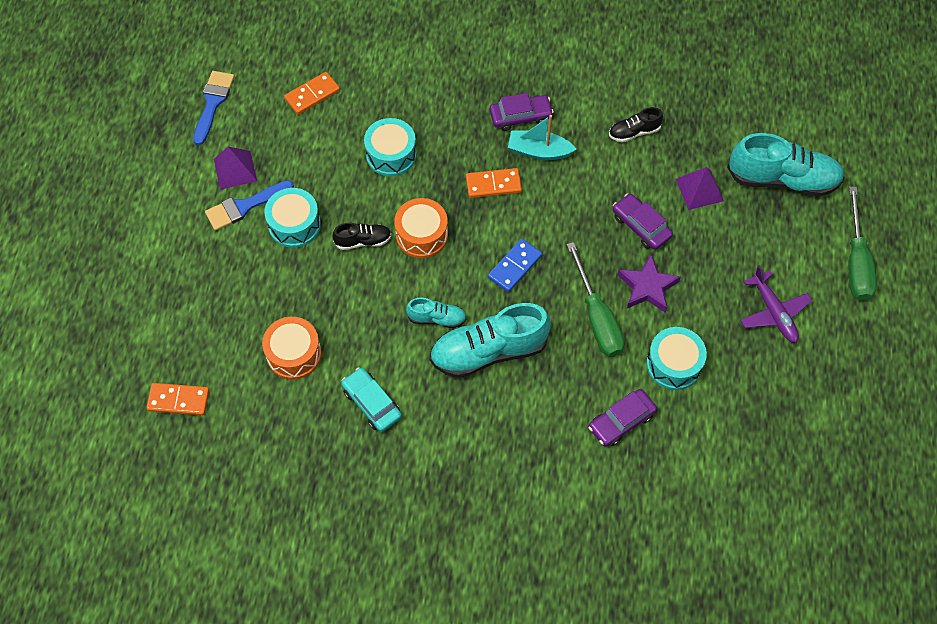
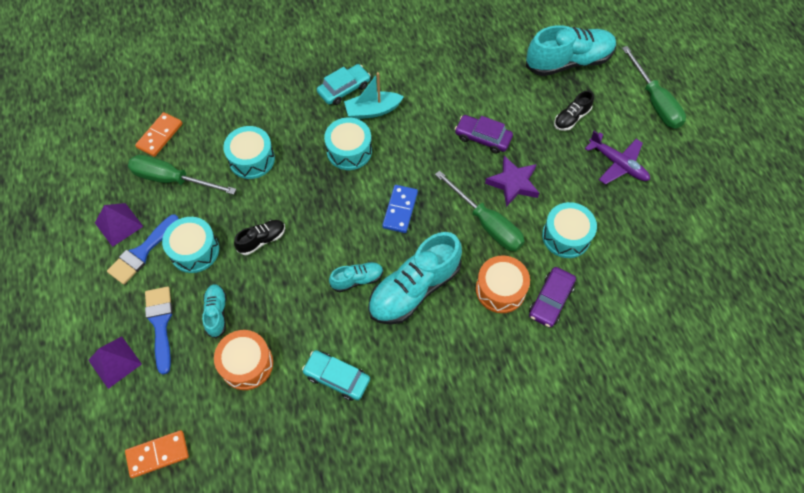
camera: 25 degrees left, 0 degrees up
(213, 103) = (73, 175): blue brush -> blue brush (160, 324)
(288, 294) = (216, 313): none -> turquoise shoe
(304, 145) = (172, 179): none -> green screwdriver
(422, 235) = (310, 215): orange drum -> orange drum (500, 289)
(493, 184) = (349, 150): orange domino -> turquoise drum
(520, 116) = (344, 89): purple car -> turquoise car
(634, 132) = (439, 68): black shoe -> black shoe (571, 118)
(699, 190) = (512, 93): purple pyramid -> purple pyramid (115, 362)

